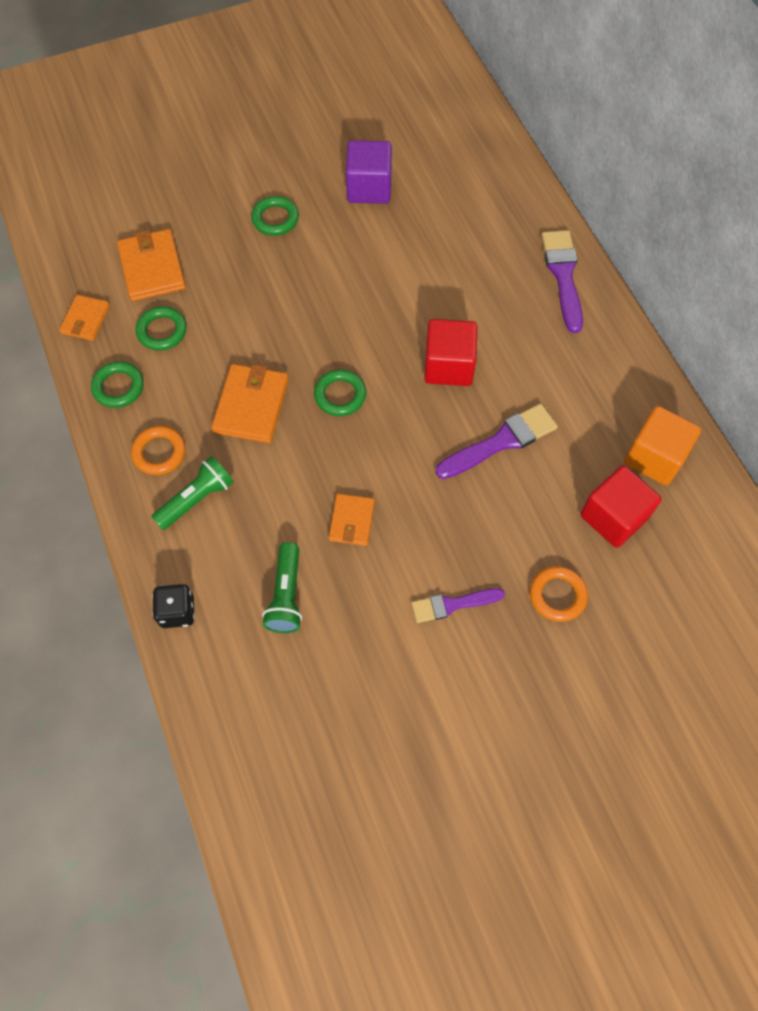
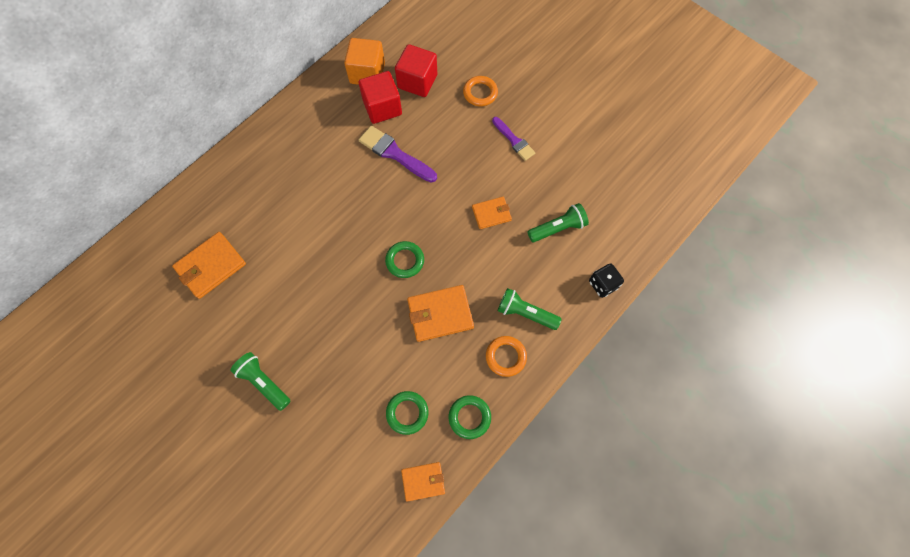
camera: 115 degrees left, 5 degrees up
(152, 268) = (351, 456): orange wallet -> orange wallet (211, 266)
(275, 219) = (264, 382): green ring -> green flashlight
(369, 188) = (206, 324): purple cube -> none
(448, 366) = (351, 204): red cube -> red cube (382, 107)
(563, 275) = (245, 163): purple brush -> none

